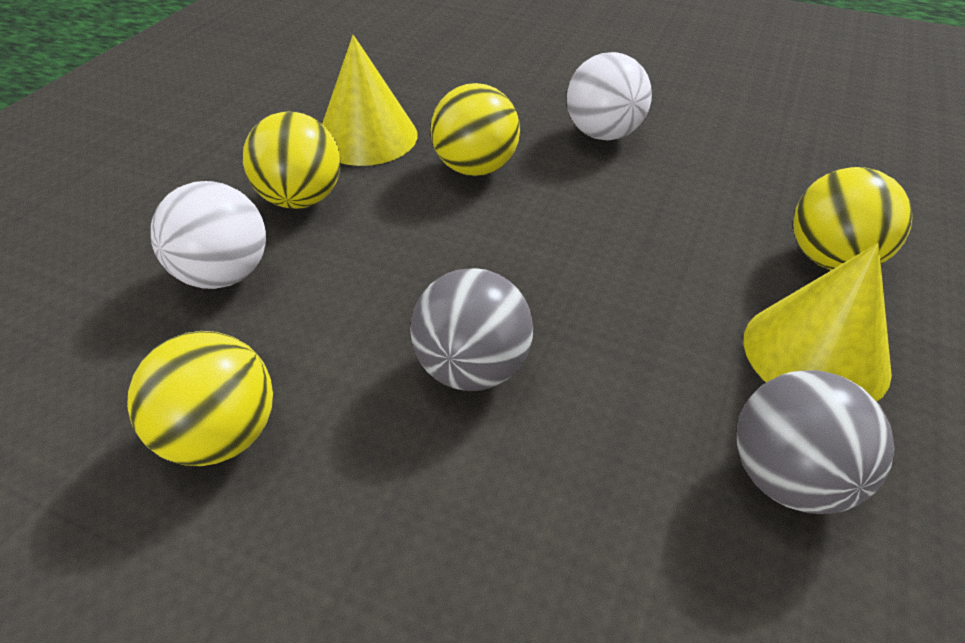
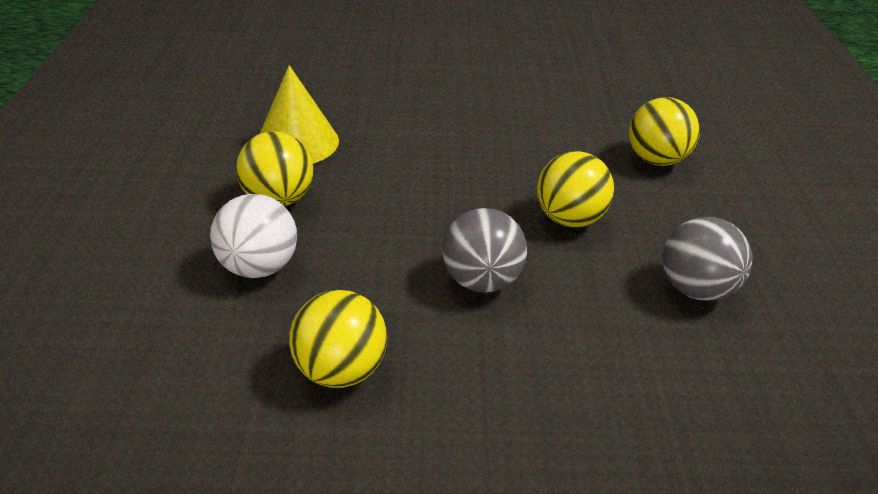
camera: 25 degrees left, 5 degrees down
(475, 168) = (396, 148): yellow ball -> yellow ball (568, 218)
(603, 133) = (470, 106): white ball -> none
(815, 354) = (675, 217): yellow cone -> none

